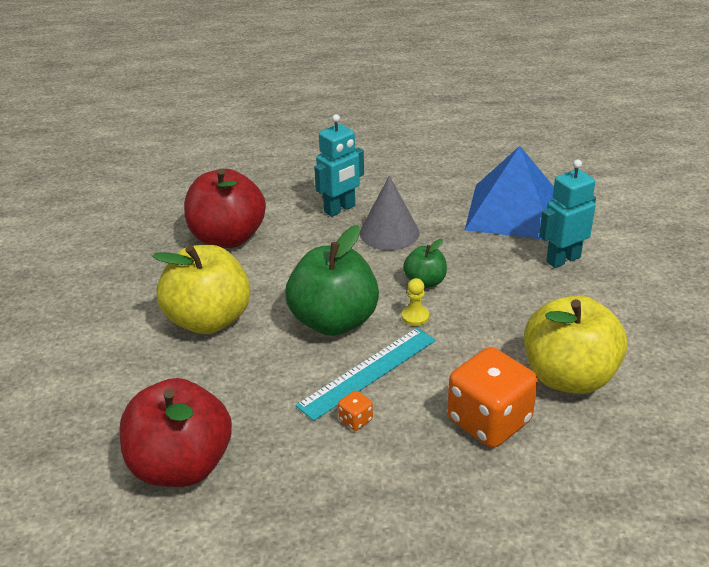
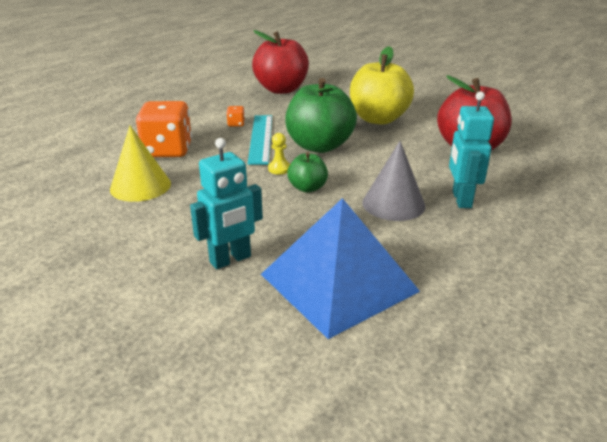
camera: 130 degrees right, 5 degrees down
(563, 259) = (230, 260): turquoise robot -> turquoise robot turned 45 degrees clockwise
(568, 377) = (140, 186): yellow apple -> yellow cone

